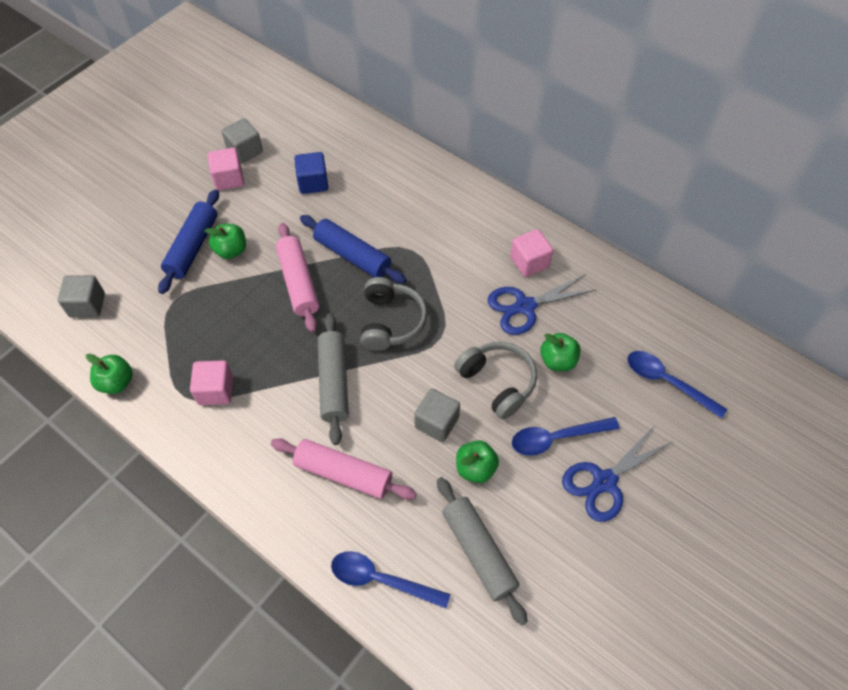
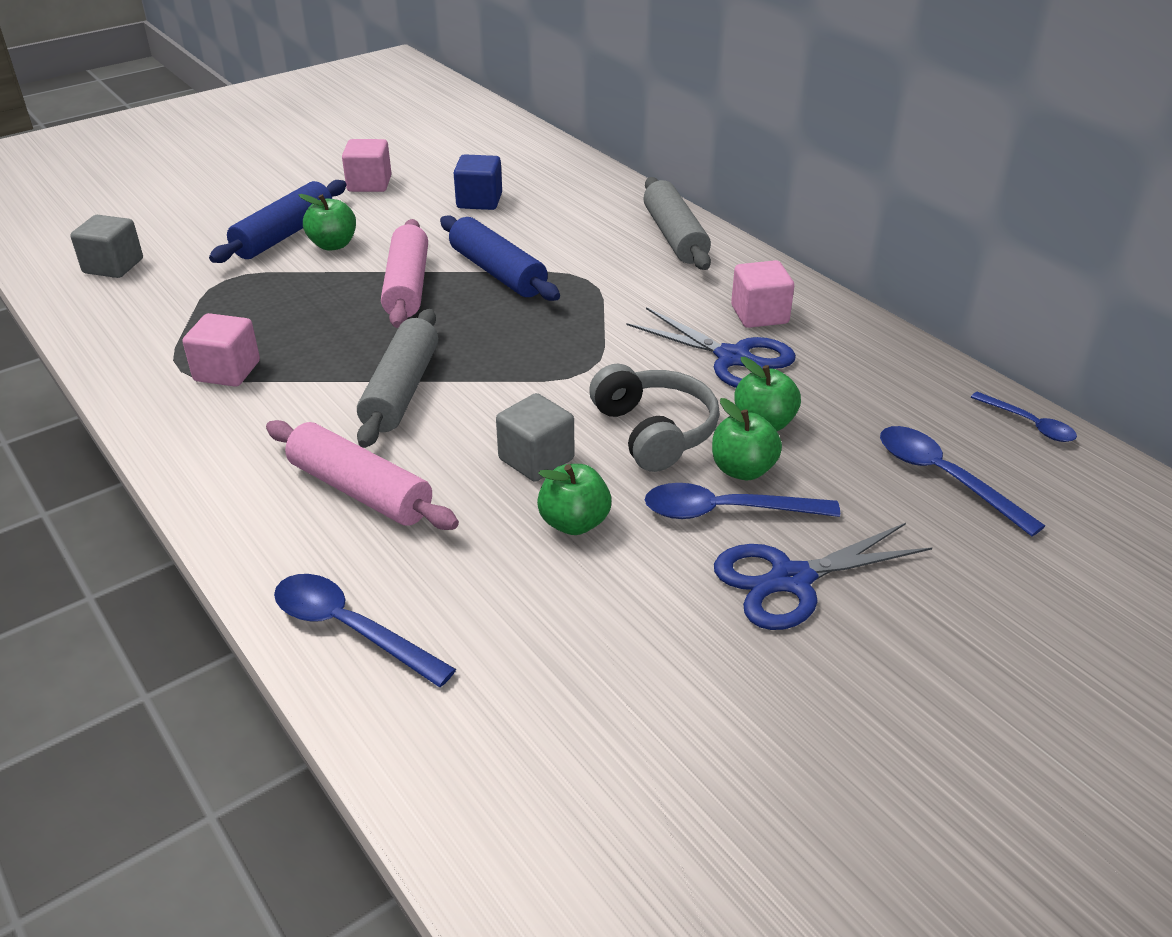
camera: 15 degrees right, 20 degrees down
(116, 382) = (99, 342): green apple -> green apple (743, 470)
(245, 151) = (405, 164): grey cube -> none
(391, 322) = (519, 343): grey headphones -> none
(479, 552) = (532, 627): grey rolling pin -> grey rolling pin (675, 236)
(524, 306) = (733, 358): blue scissors -> blue scissors turned 135 degrees counterclockwise
(704, 326) = (1029, 424): none -> blue spoon

